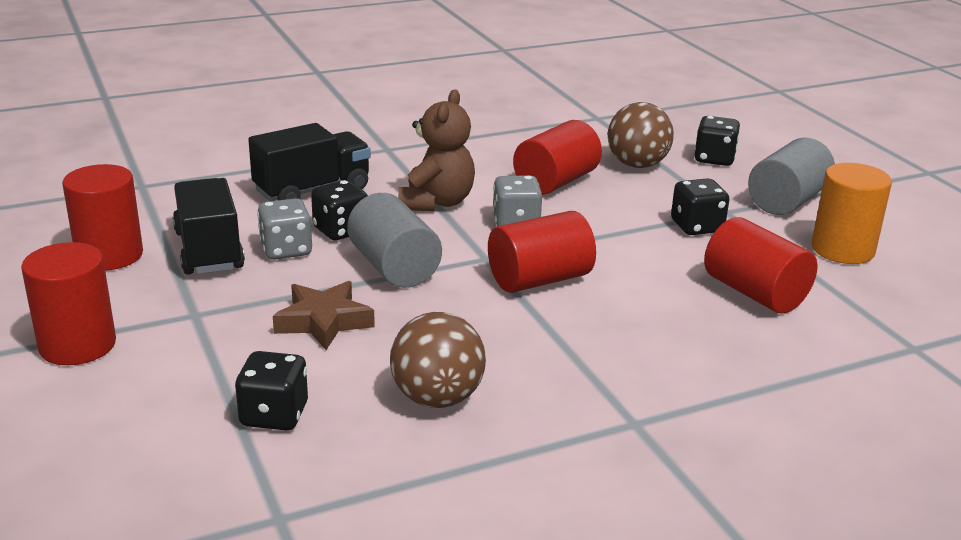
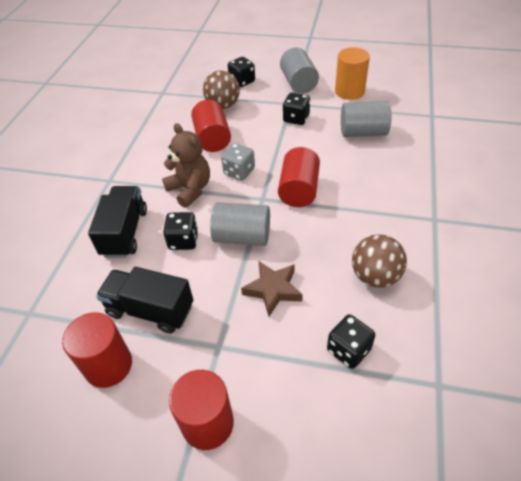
camera: 50 degrees left, 20 degrees up
(286, 250) = (183, 273): grey dice -> none
(754, 293) = (363, 132): red cylinder -> grey cylinder

